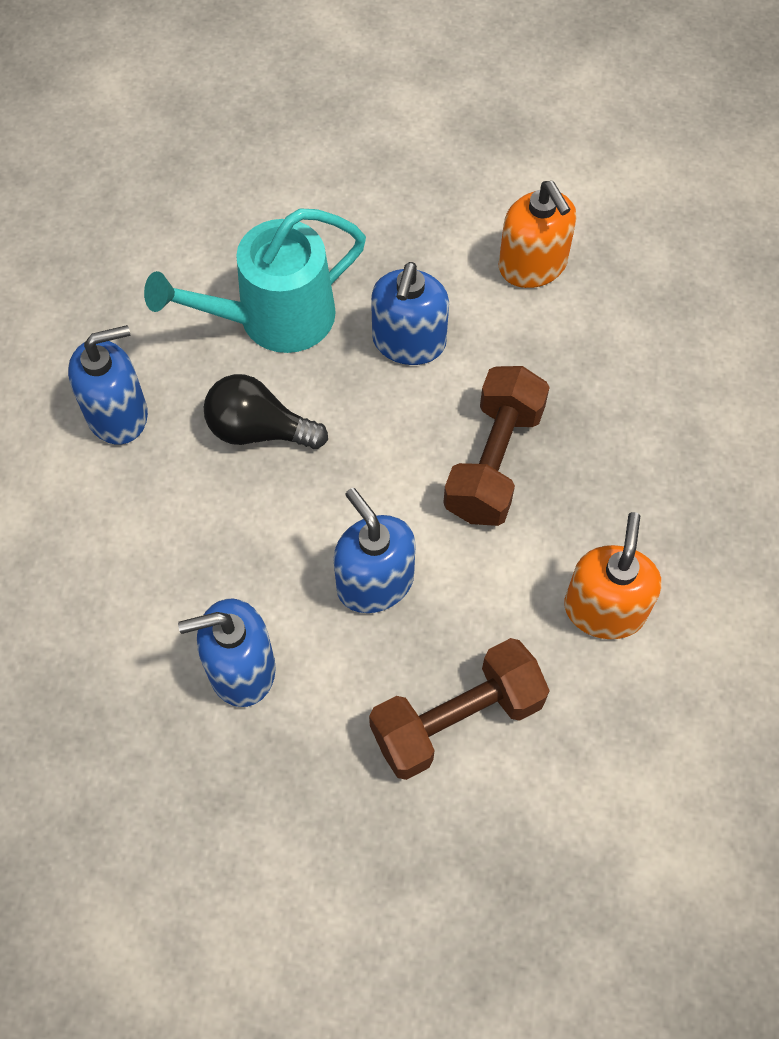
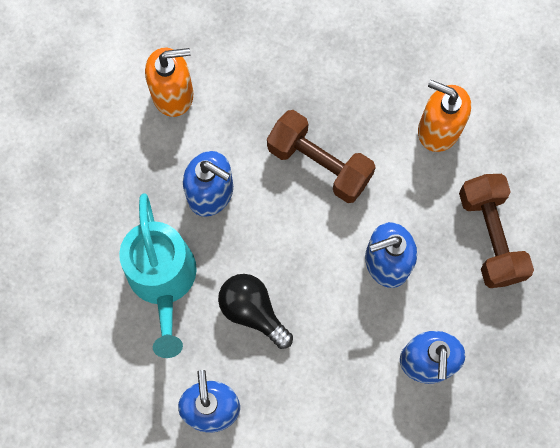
camera: 75 degrees left, 10 degrees up
(259, 430) = (253, 311): black light bulb -> black light bulb turned 105 degrees clockwise

